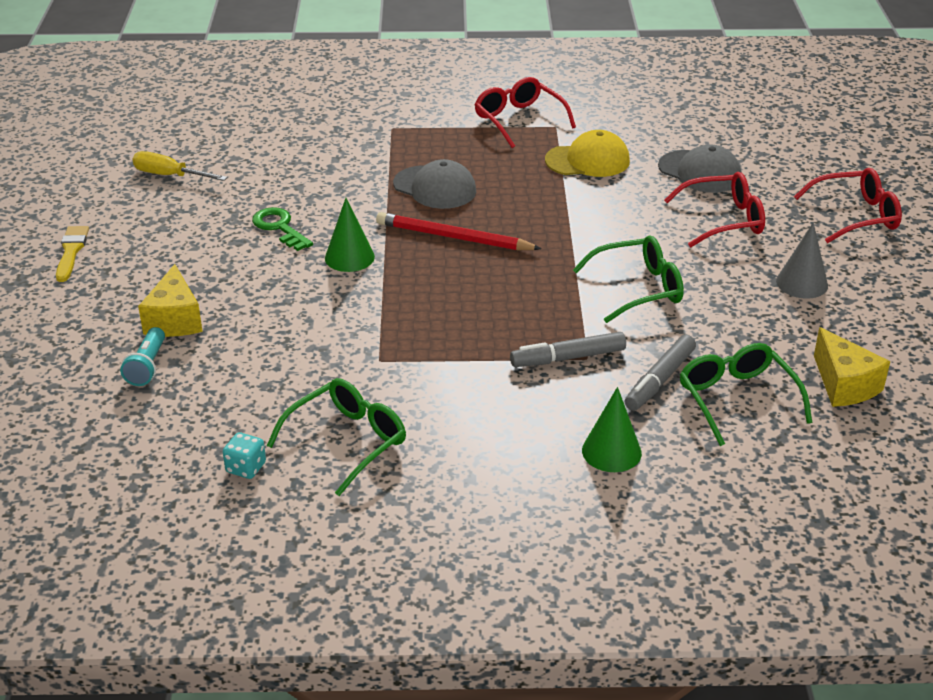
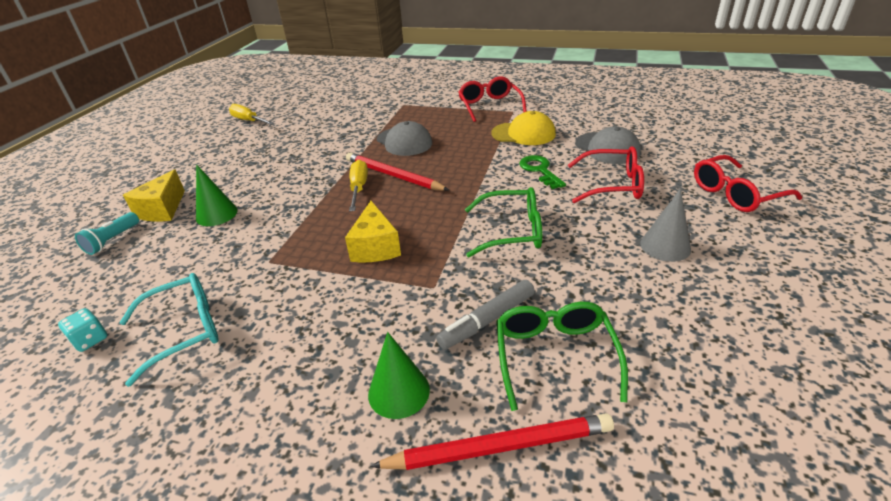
camera: 20 degrees right, 0 degrees up
(71, 251) = (150, 158): yellow brush -> none
(279, 227) = (284, 157): green key -> green key (539, 170)
(347, 441) = (185, 330): green glasses -> turquoise glasses
(349, 257) = (311, 181): green cone -> green cone (216, 214)
(420, 259) = (358, 188): none -> yellow screwdriver
(568, 358) = (417, 284): grey marker -> none
(722, 473) = (499, 447): none -> red pencil
(844, 385) = (679, 361): yellow cheese -> yellow cheese (375, 247)
(856, 216) = (735, 194): red glasses -> red glasses turned 150 degrees clockwise

